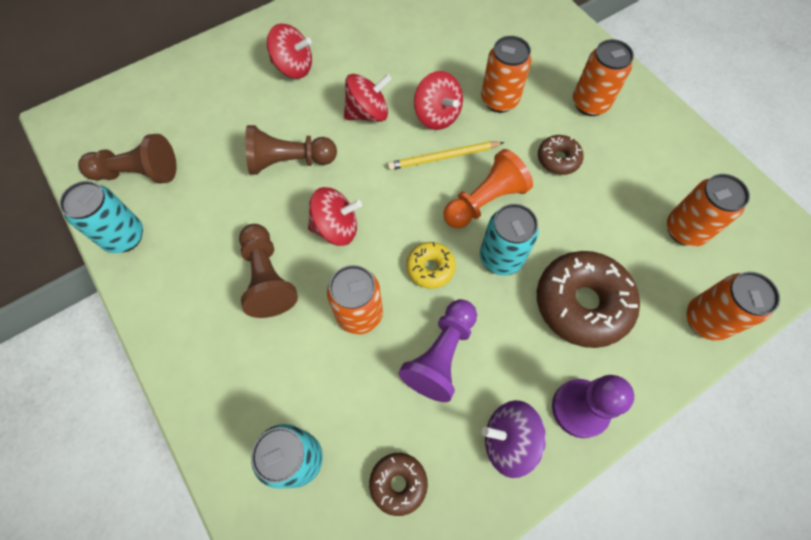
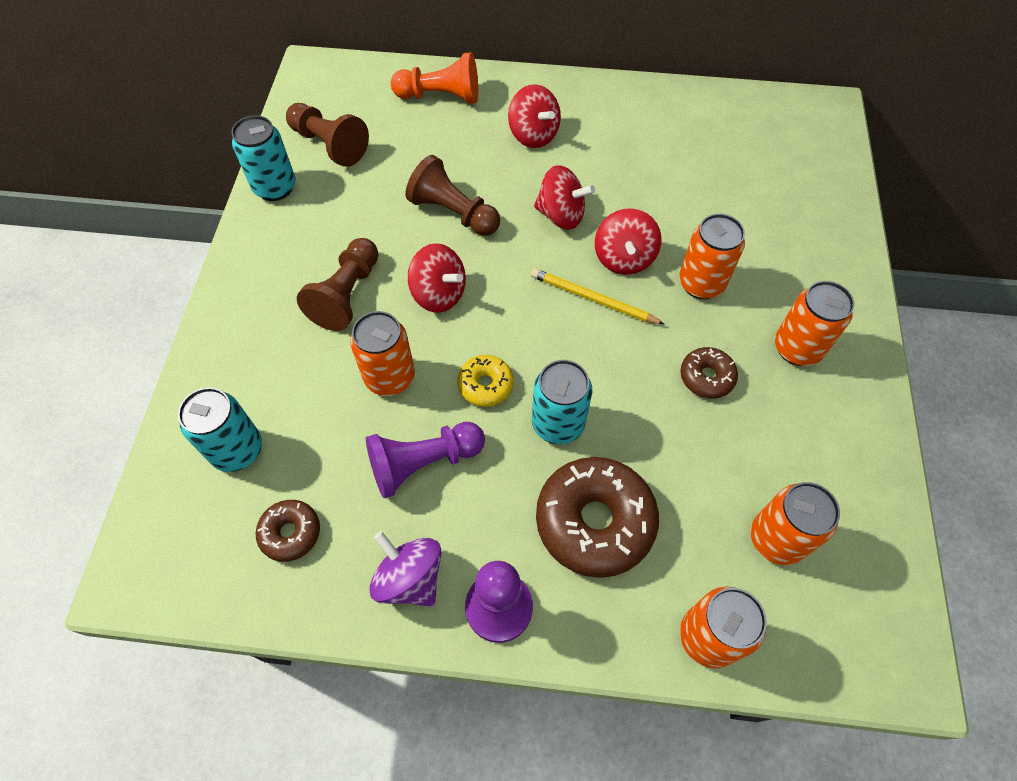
camera: 40 degrees right, 5 degrees down
(485, 201) = (593, 364): orange pawn -> orange pawn (441, 96)

